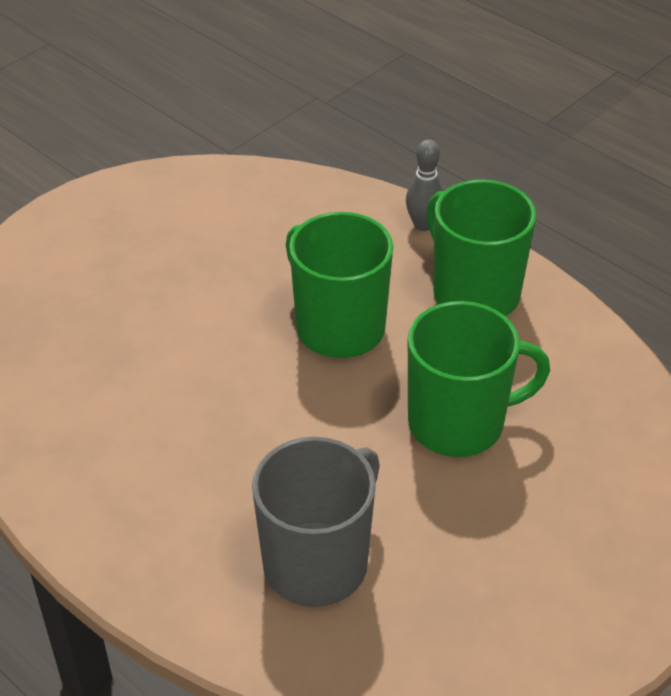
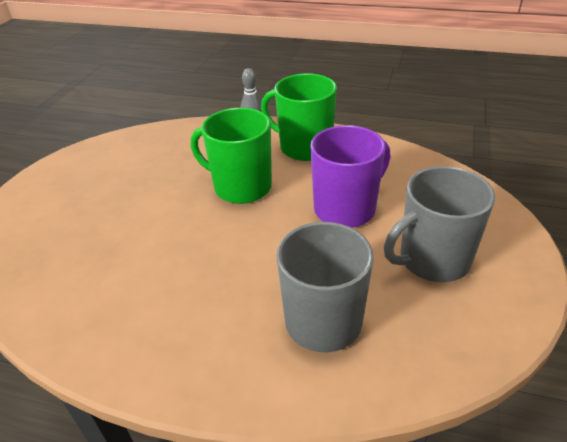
camera: 25 degrees left, 5 degrees down
(459, 423) = (346, 209): green mug -> purple mug
(517, 548) = (432, 260): none -> grey mug

